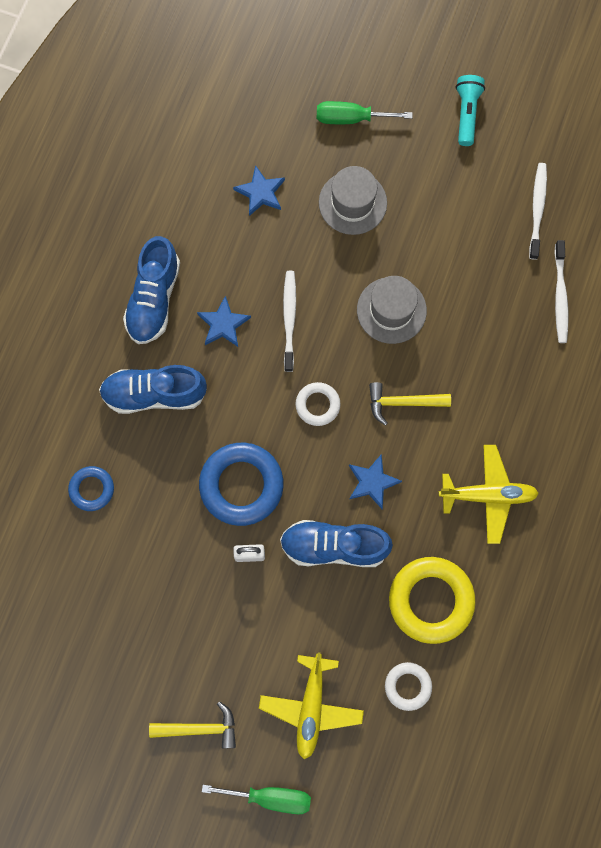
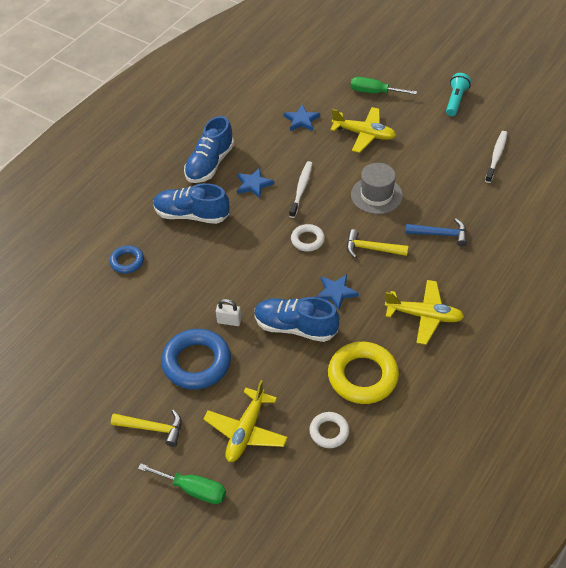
camera: 15 degrees right, 25 degrees down
(241, 485) = (236, 278): blue ring -> blue ring (196, 362)
(352, 203) = (364, 134): grey hat -> yellow plane
(486, 361) = (440, 234): none -> blue hammer
(560, 295) = (504, 206): white toothbrush -> none

